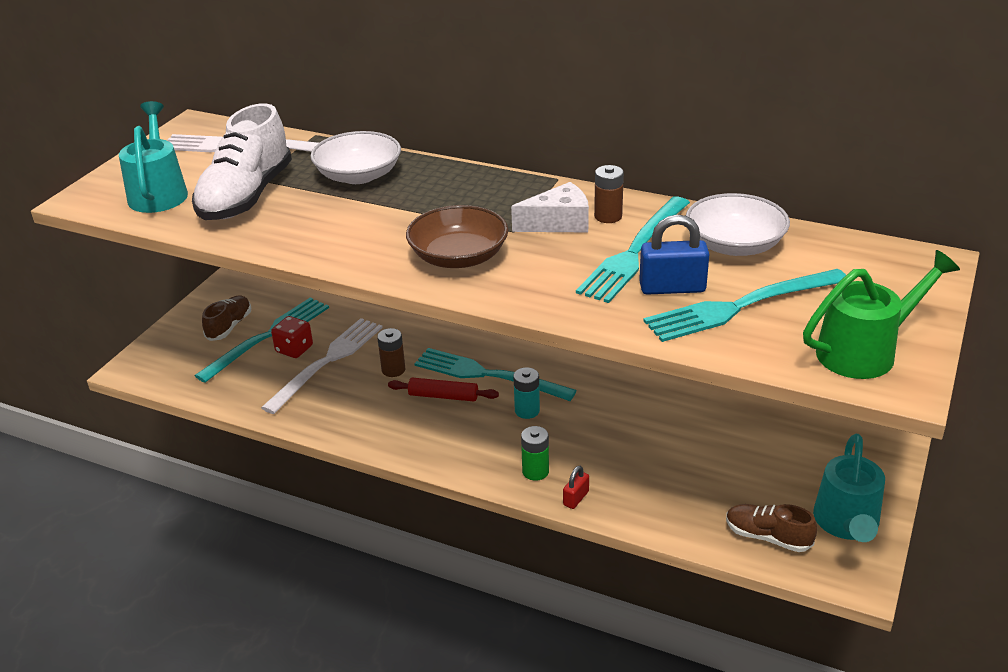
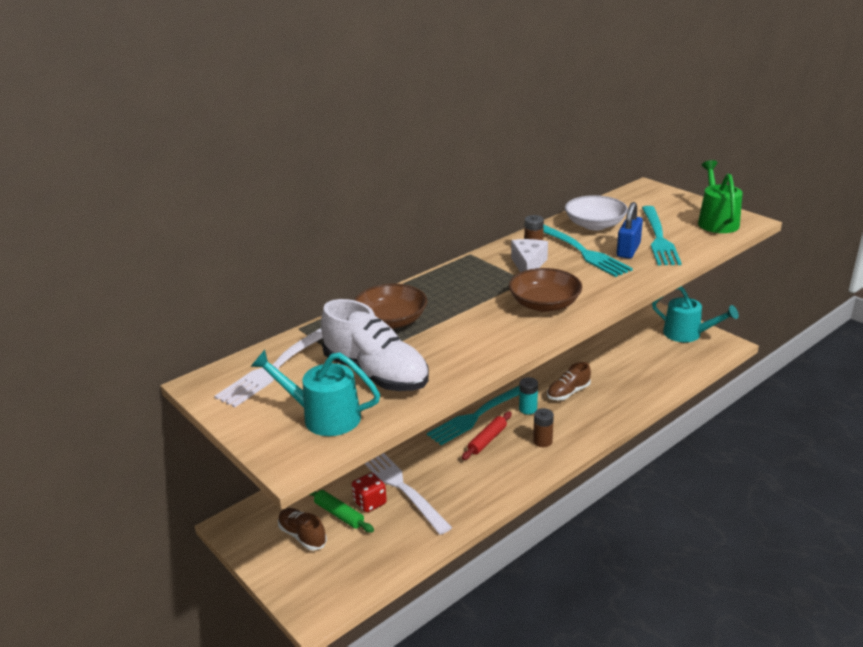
camera: 65 degrees left, 5 degrees down
(268, 337) = (339, 514): turquoise fork -> green rolling pin
(358, 175) = (391, 321): white bowl -> brown bowl
(393, 370) = (438, 456): brown battery -> brown battery (542, 441)
(535, 471) = (590, 421): green battery -> none
(576, 498) = (624, 413): red padlock -> none
(767, 537) = (687, 359): brown shoe -> brown shoe (568, 392)

